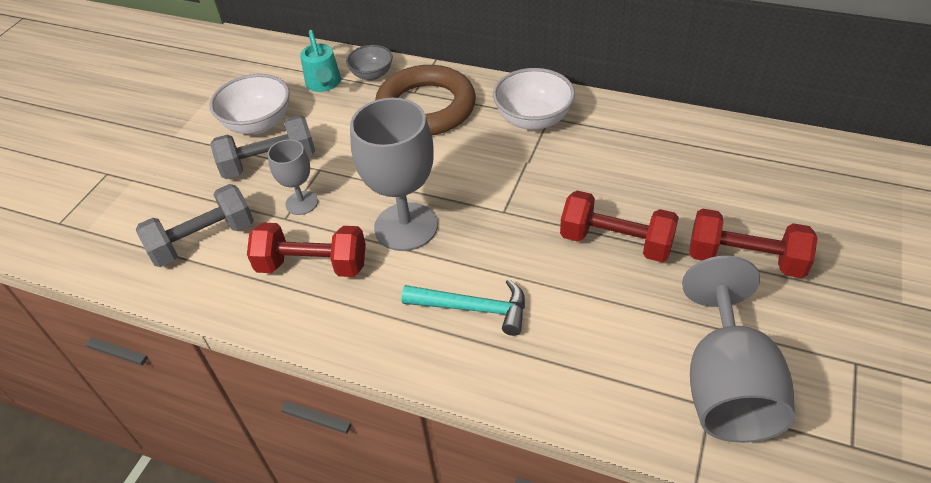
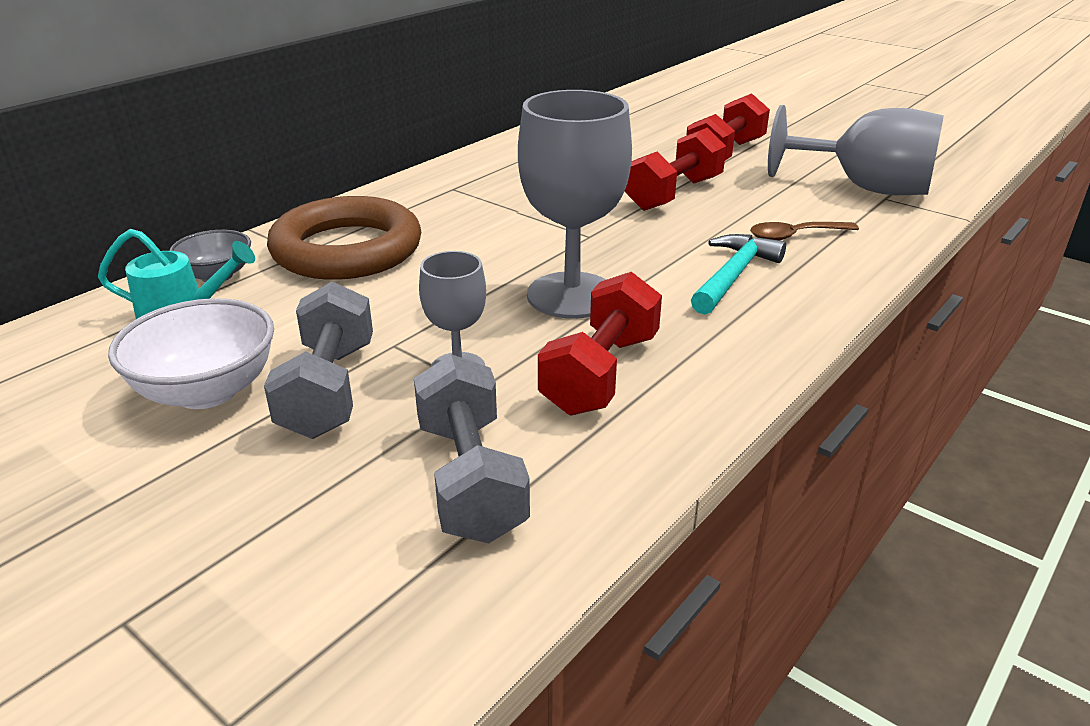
camera: 75 degrees left, 15 degrees down
(533, 119) = (447, 196): white bowl -> none
(570, 339) = (795, 236): none -> brown spoon

